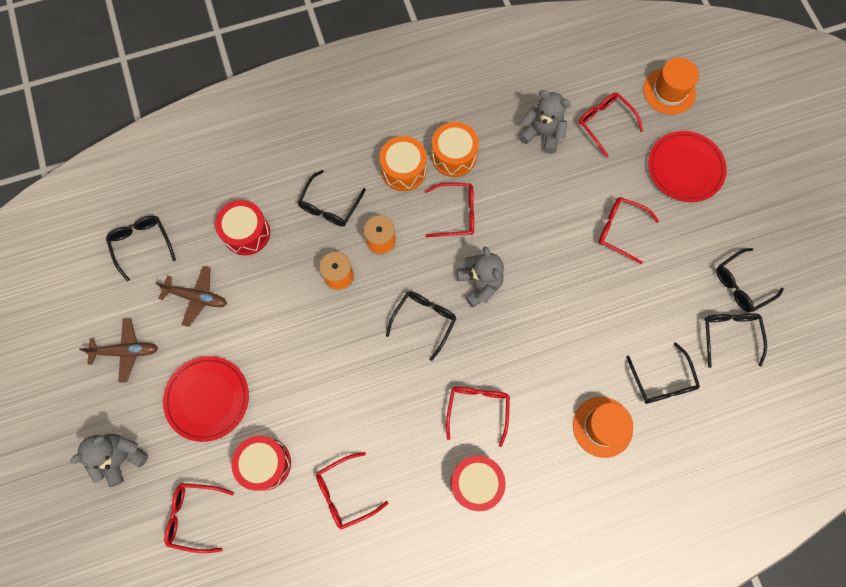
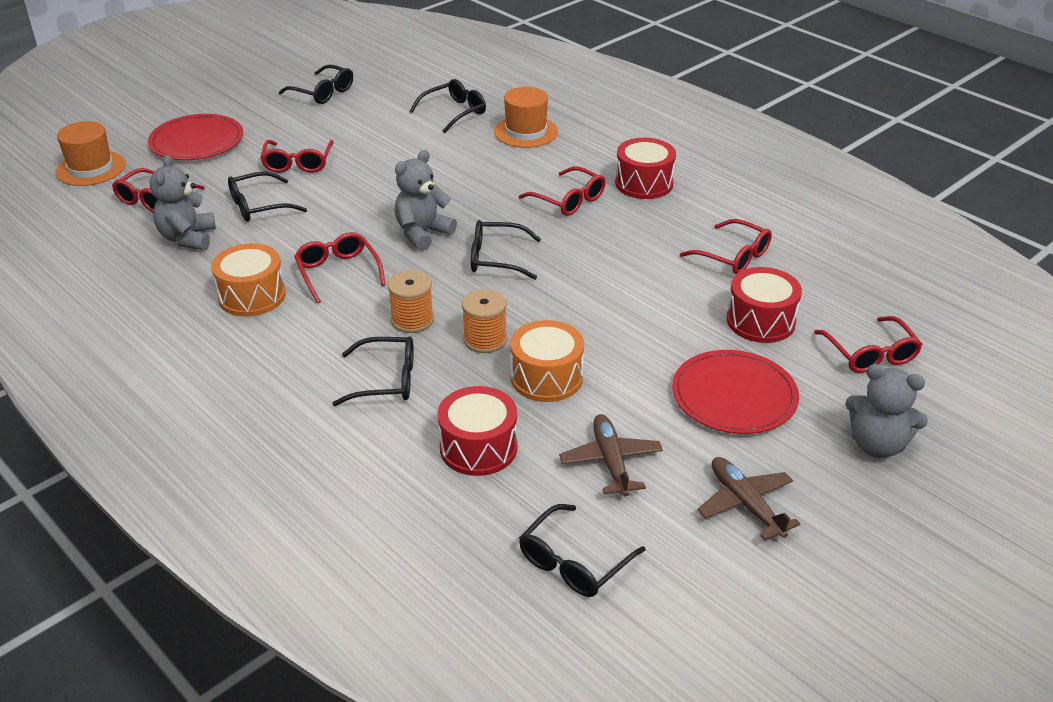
camera: 115 degrees left, 35 degrees down
(403, 170) = (294, 331): orange drum -> orange drum (546, 377)
(477, 409) = (569, 200): red glasses -> red glasses turned 120 degrees counterclockwise
(729, 335) = (381, 90): black glasses -> black glasses (259, 206)

